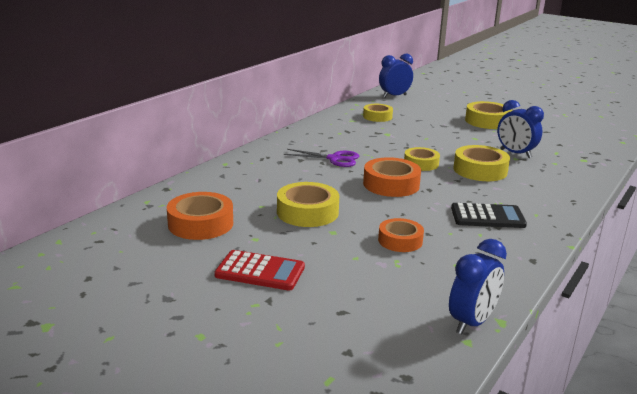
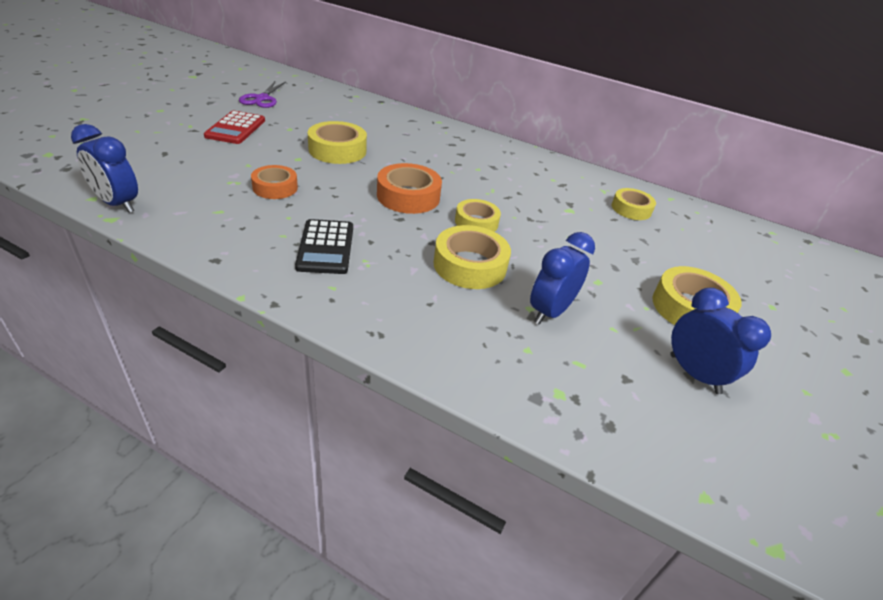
camera: 80 degrees right, 15 degrees up
(200, 224) = (317, 111): orange tape -> none
(334, 159) = (470, 171): purple scissors -> purple scissors (262, 99)
(394, 96) = (737, 231): blue clock -> blue clock (694, 374)

